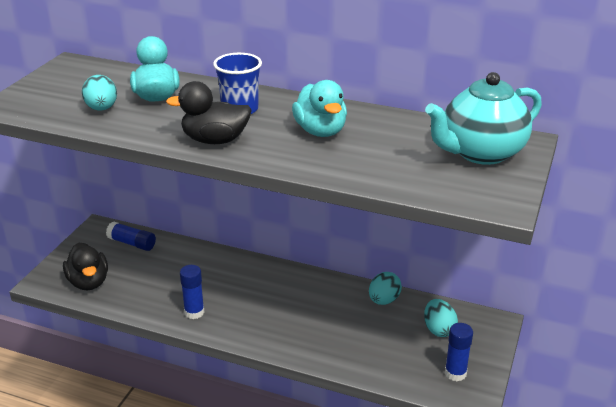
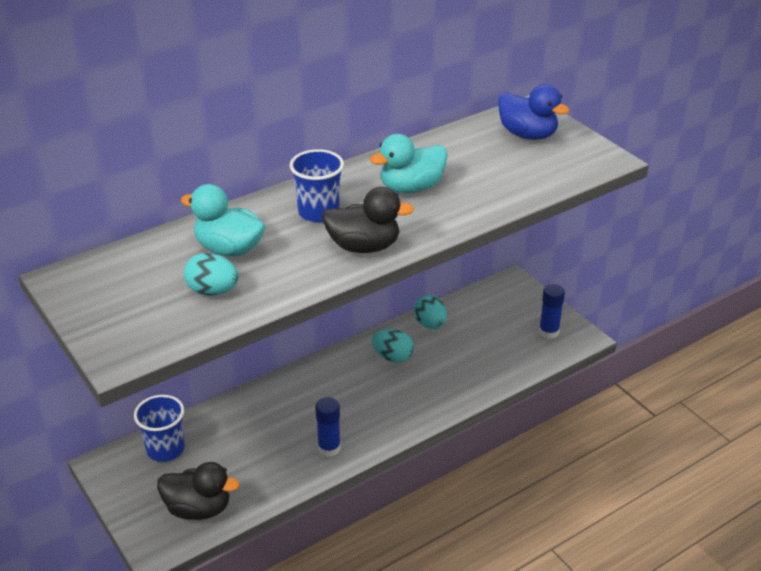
camera: 55 degrees left, 5 degrees up
(132, 243) = (165, 449): blue glue stick -> blue cup
(215, 140) = (364, 246): black duck -> black duck turned 120 degrees counterclockwise
(320, 131) = (411, 188): turquoise duck -> turquoise duck turned 135 degrees clockwise
(438, 329) = (493, 314): turquoise egg -> turquoise egg (393, 357)
(480, 153) = (527, 135): turquoise teapot -> blue duck

